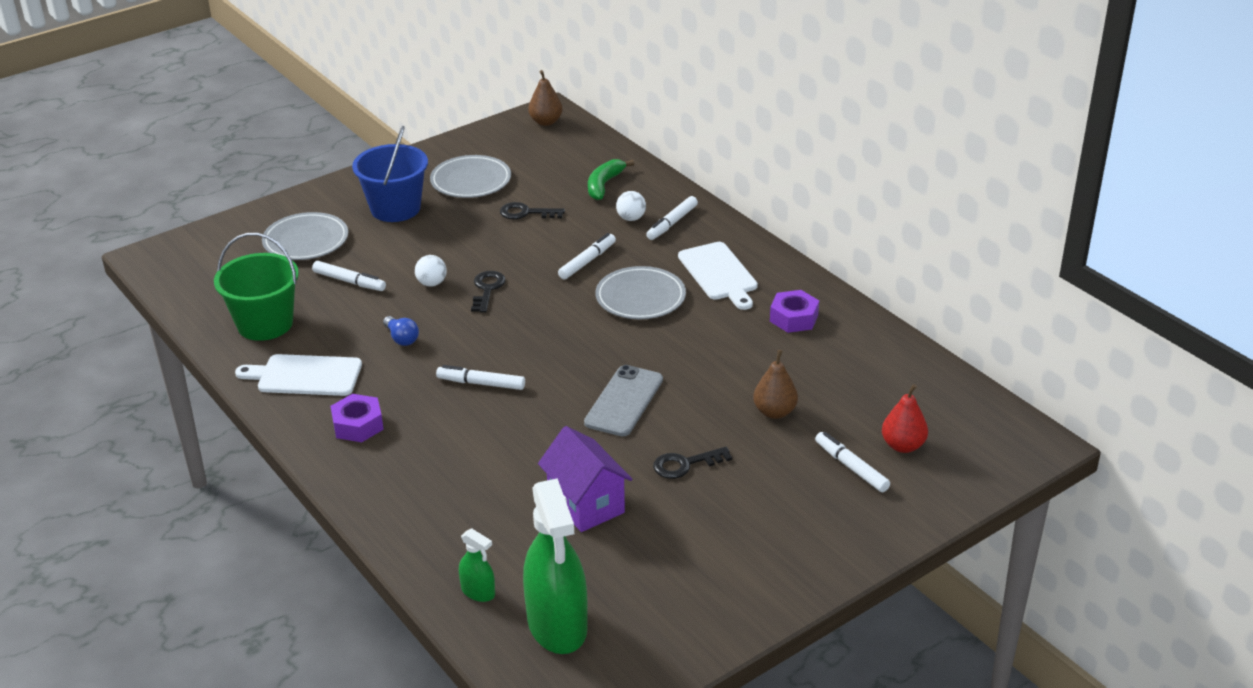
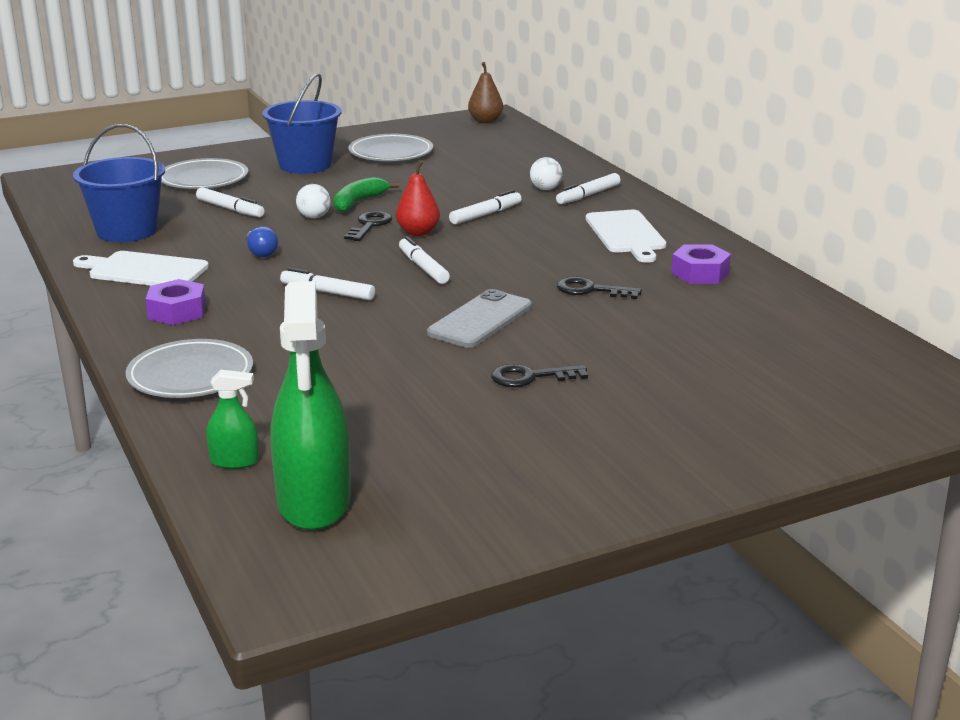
camera: 10 degrees right, 10 degrees down
(265, 324) = (127, 231): green bucket -> blue bucket
(478, 592) = (234, 461): green spray bottle -> green spray bottle turned 45 degrees counterclockwise
(526, 213) = (437, 177): black key -> black key (591, 290)
(586, 504) = (399, 399): purple house -> none
(604, 185) = (526, 165): green banana -> green banana (358, 202)
(640, 297) = (532, 244): grey plate -> grey plate (190, 375)
(774, 412) = (653, 344): brown pear -> none
(851, 467) = (732, 399): white marker -> white marker (423, 267)
(903, 446) = (802, 387): red pear -> red pear (418, 232)

